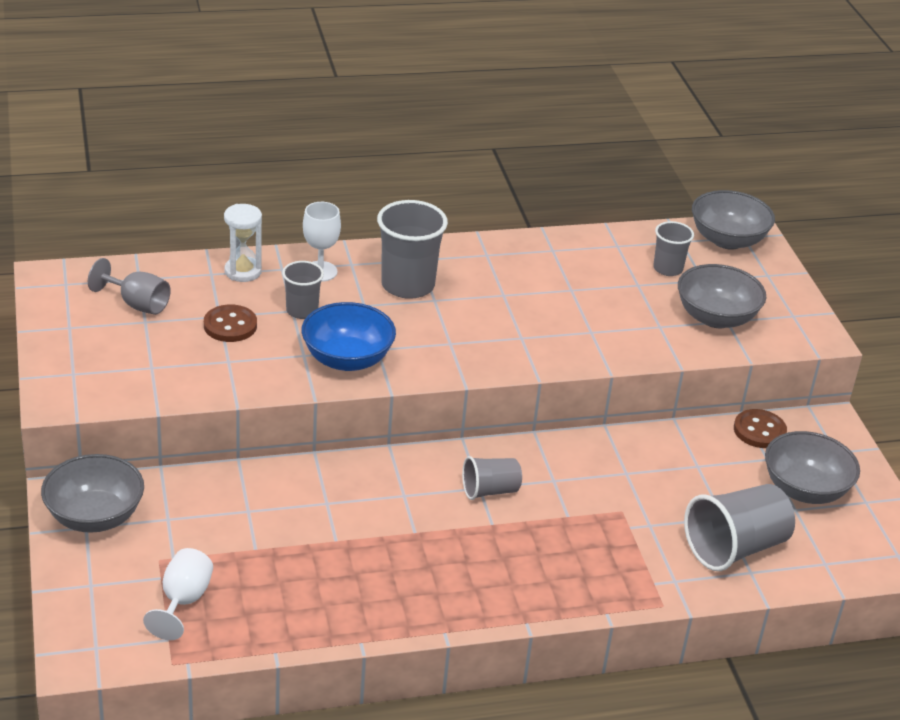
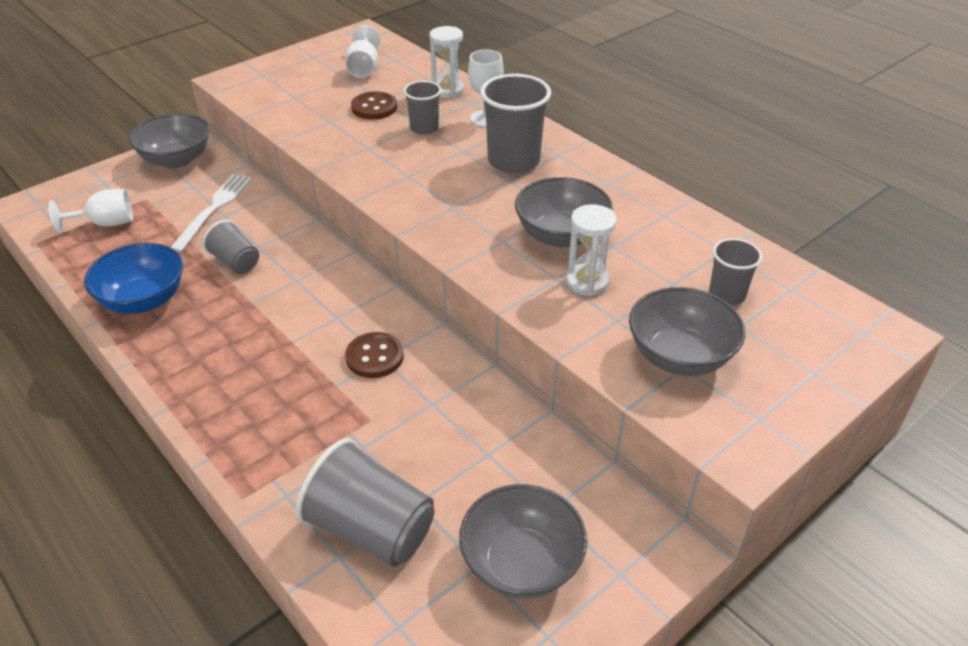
camera: 65 degrees right, 5 degrees up
(137, 304) = (363, 68): grey goblet -> white goblet
(230, 514) = (214, 209): none -> white fork
(347, 359) = (380, 167): blue bowl -> blue bowl (143, 300)
(490, 491) = (337, 325): grey cup -> grey cup (236, 262)
(606, 320) = (587, 282): none -> white hourglass
(727, 240) = (840, 321): grey bowl -> grey bowl (561, 235)
(759, 431) = (594, 487): brown button -> brown button (374, 357)

